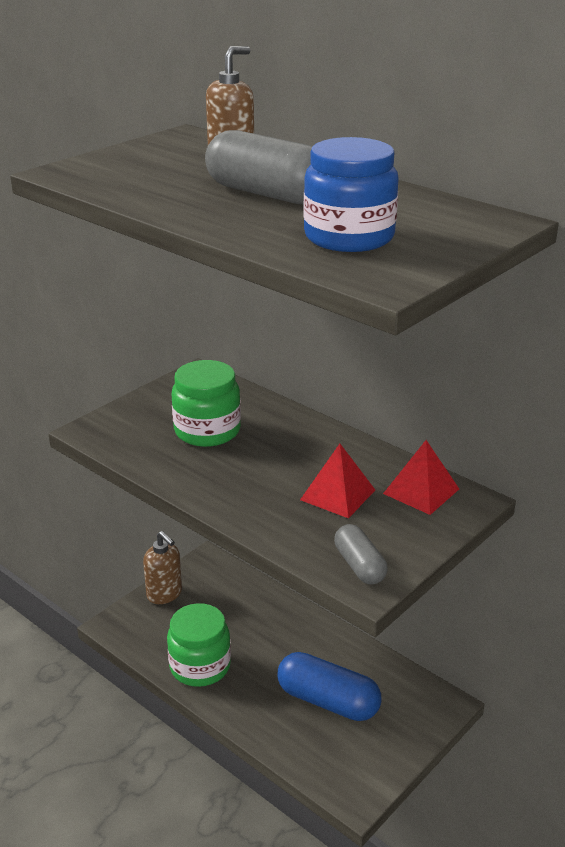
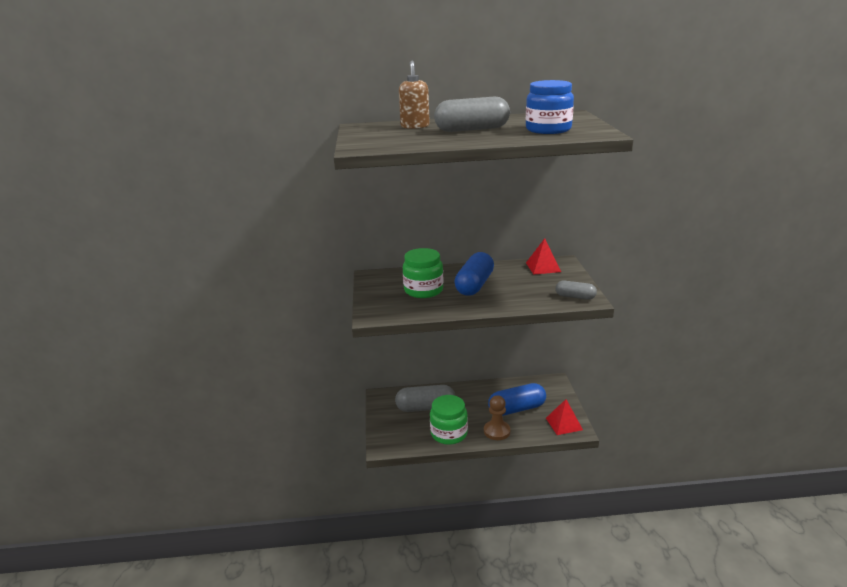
camera: 45 degrees left, 5 degrees down
(164, 594) = (385, 420): brown soap dispenser -> none
(228, 613) = (425, 407): none -> grey capsule
(255, 709) = (497, 431): none -> brown pawn
(276, 461) = (474, 285): none -> blue capsule
(337, 495) = (520, 282): red pyramid -> red pyramid (564, 424)

